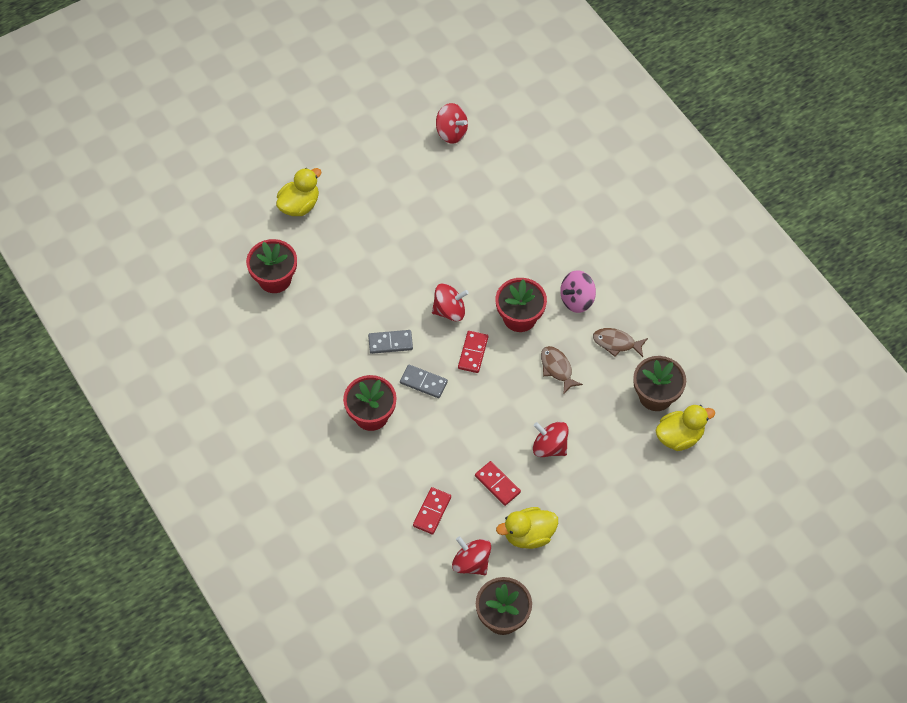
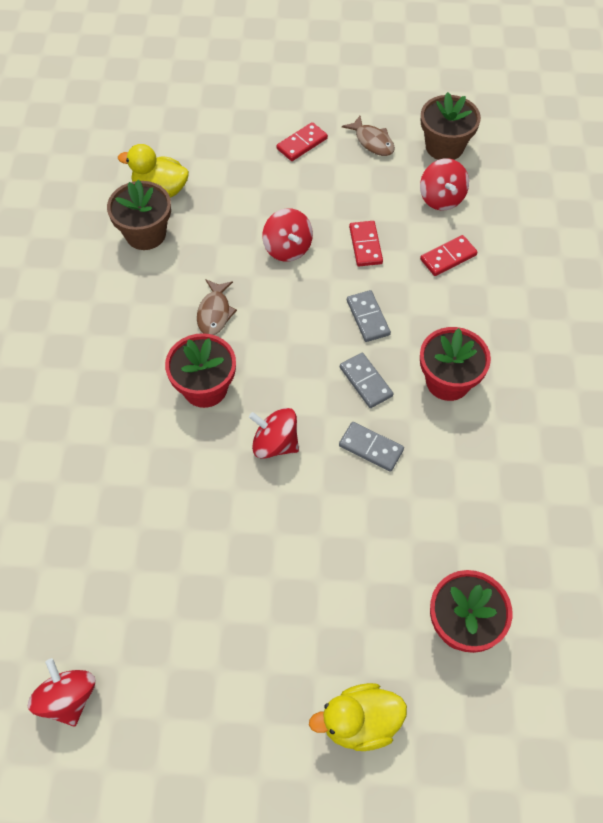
camera: 145 degrees left, 0 degrees up
(454, 428) = (368, 317): none -> grey domino
(473, 353) = (287, 381): red domino -> red domino (302, 144)
(528, 535) = (370, 191): yellow duck -> none
(577, 300) = (128, 369): pink spinning top -> none
(616, 343) = (132, 301): brown fish -> brown fish (372, 141)

